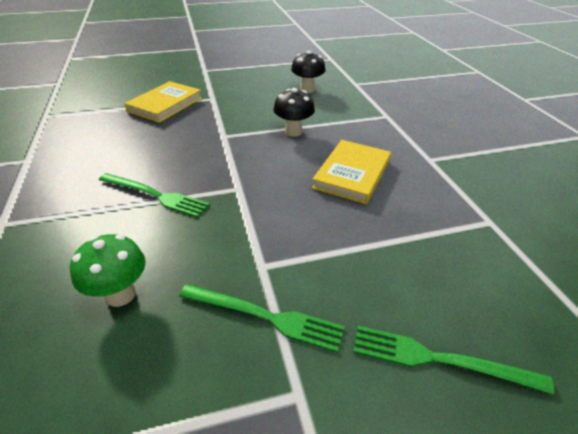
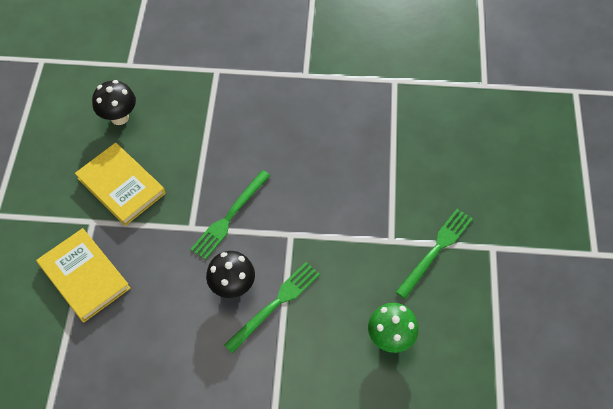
camera: 70 degrees left, 20 degrees up
(293, 132) = (211, 162): black mushroom -> black mushroom (233, 286)
(352, 174) = (303, 141): yellow book -> yellow book (121, 186)
(439, 359) = (490, 171): green fork -> green fork (230, 217)

